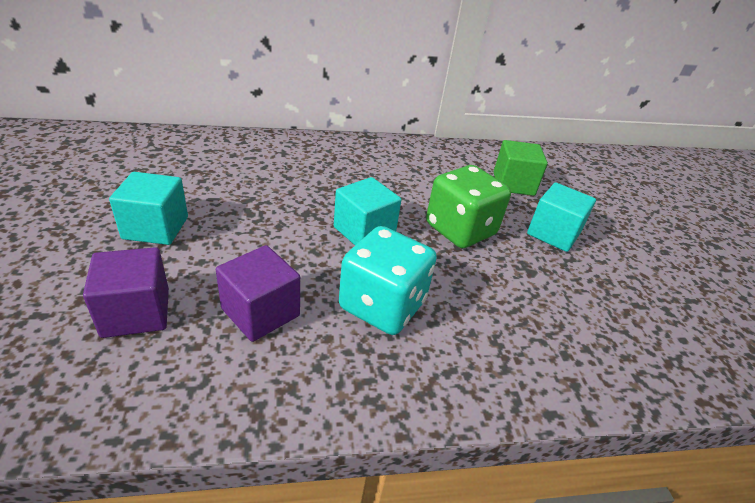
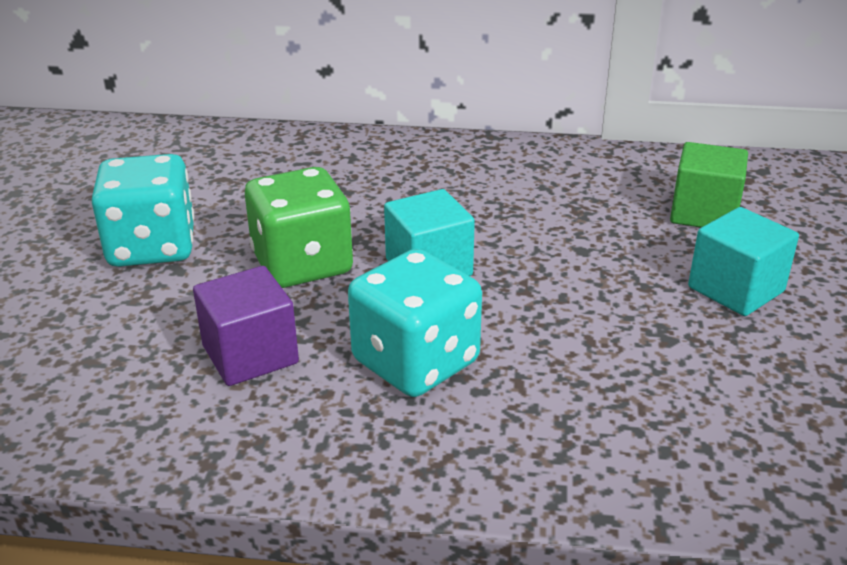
camera: 20 degrees right, 5 degrees down
(136, 312) = (103, 341): purple cube -> none
(156, 228) = (152, 247): turquoise cube -> turquoise dice
(460, 230) = (579, 274): green dice -> green dice (302, 264)

